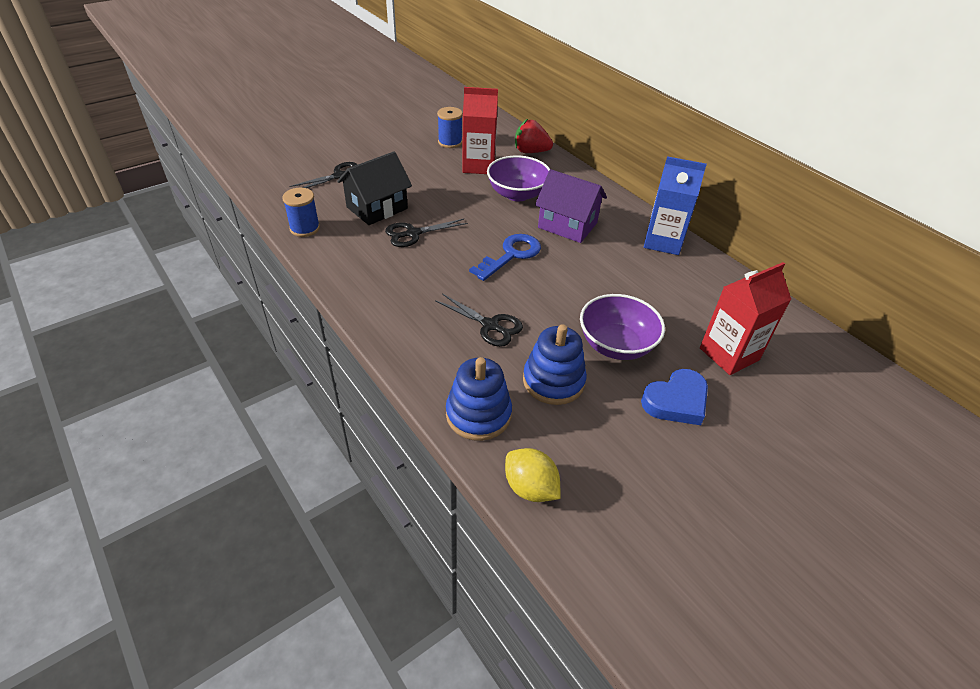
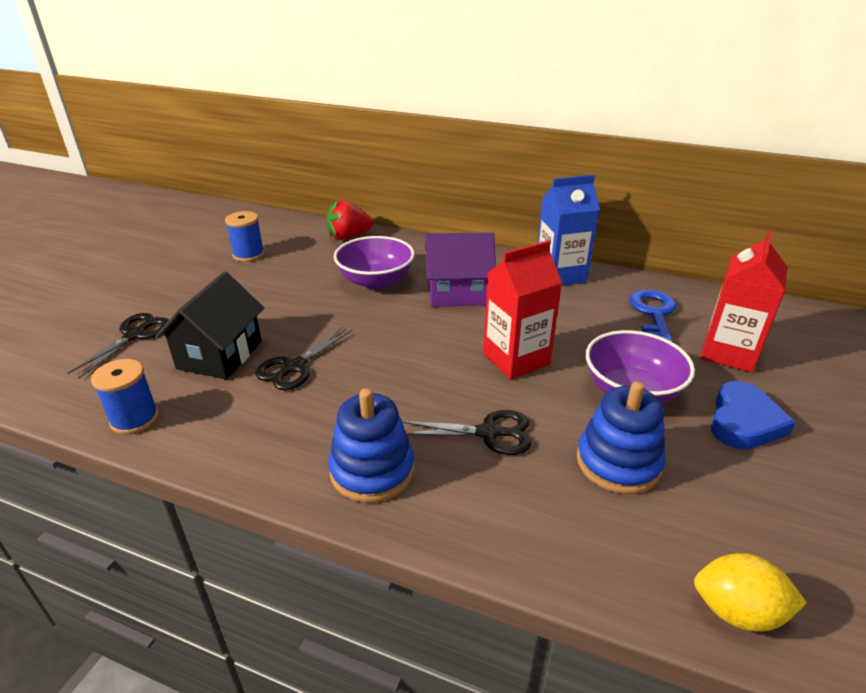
camera: 30 degrees left, 10 degrees down
(478, 166) = (305, 267): red carton -> red carton (516, 359)
(478, 414) = (586, 550): blue stacking toy -> blue stacking toy (372, 470)
(511, 255) = (432, 345): blue key -> blue key (654, 315)

